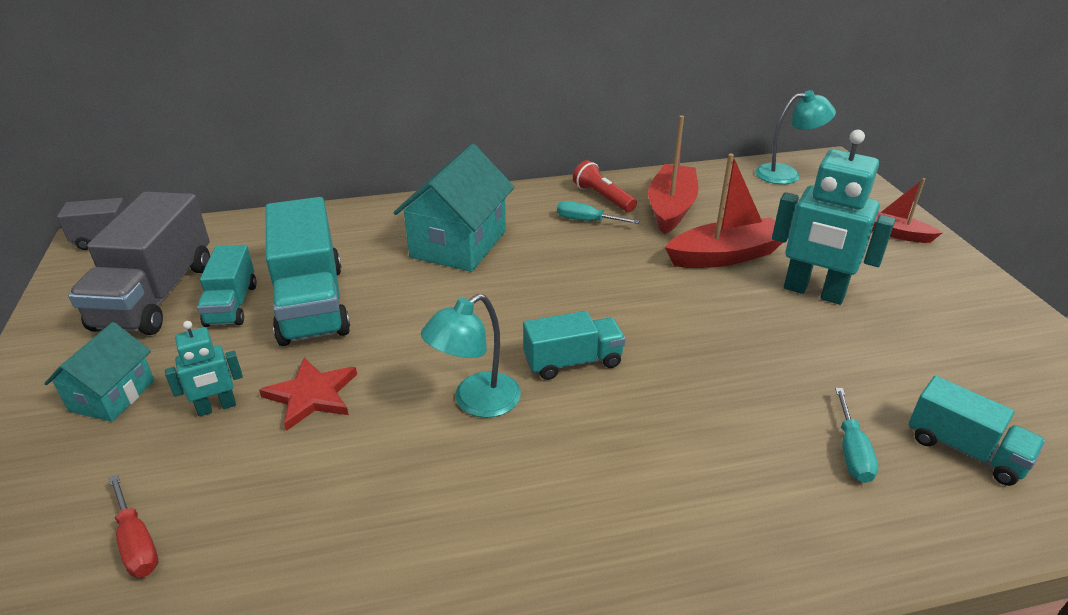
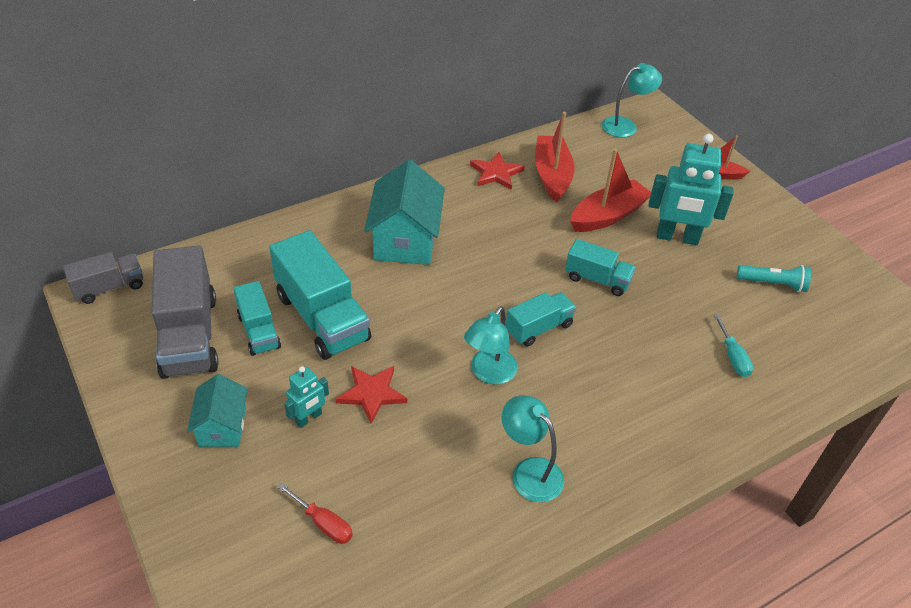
camera: 20 degrees left, 10 degrees up
(462, 543) = (529, 471): none -> turquoise lamp
(586, 221) = (493, 199): turquoise screwdriver -> none
(603, 198) = (496, 173): red flashlight -> red star
(945, 368) = (772, 284): none -> turquoise flashlight
(964, 450) = (794, 341): turquoise truck -> turquoise truck (597, 279)

